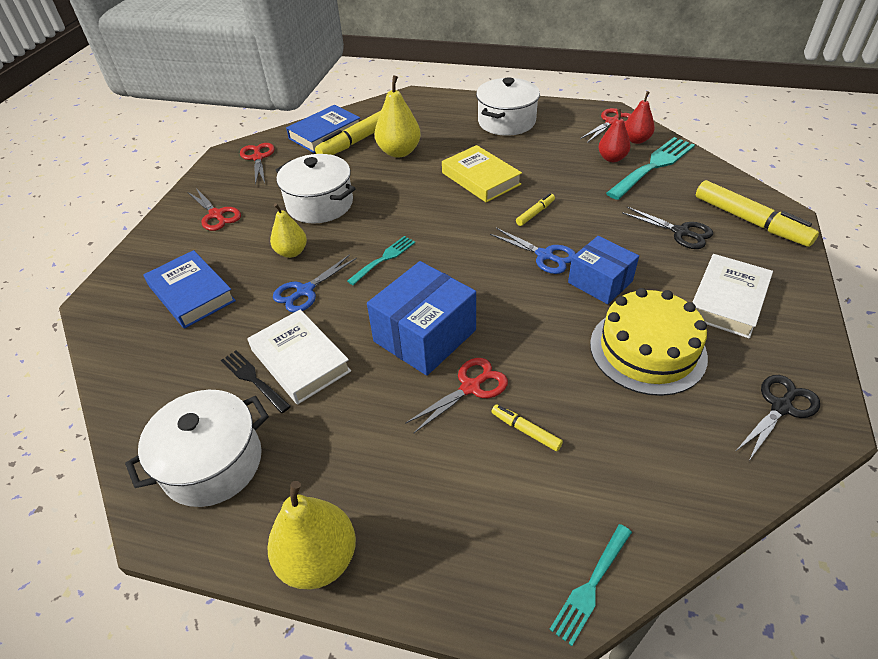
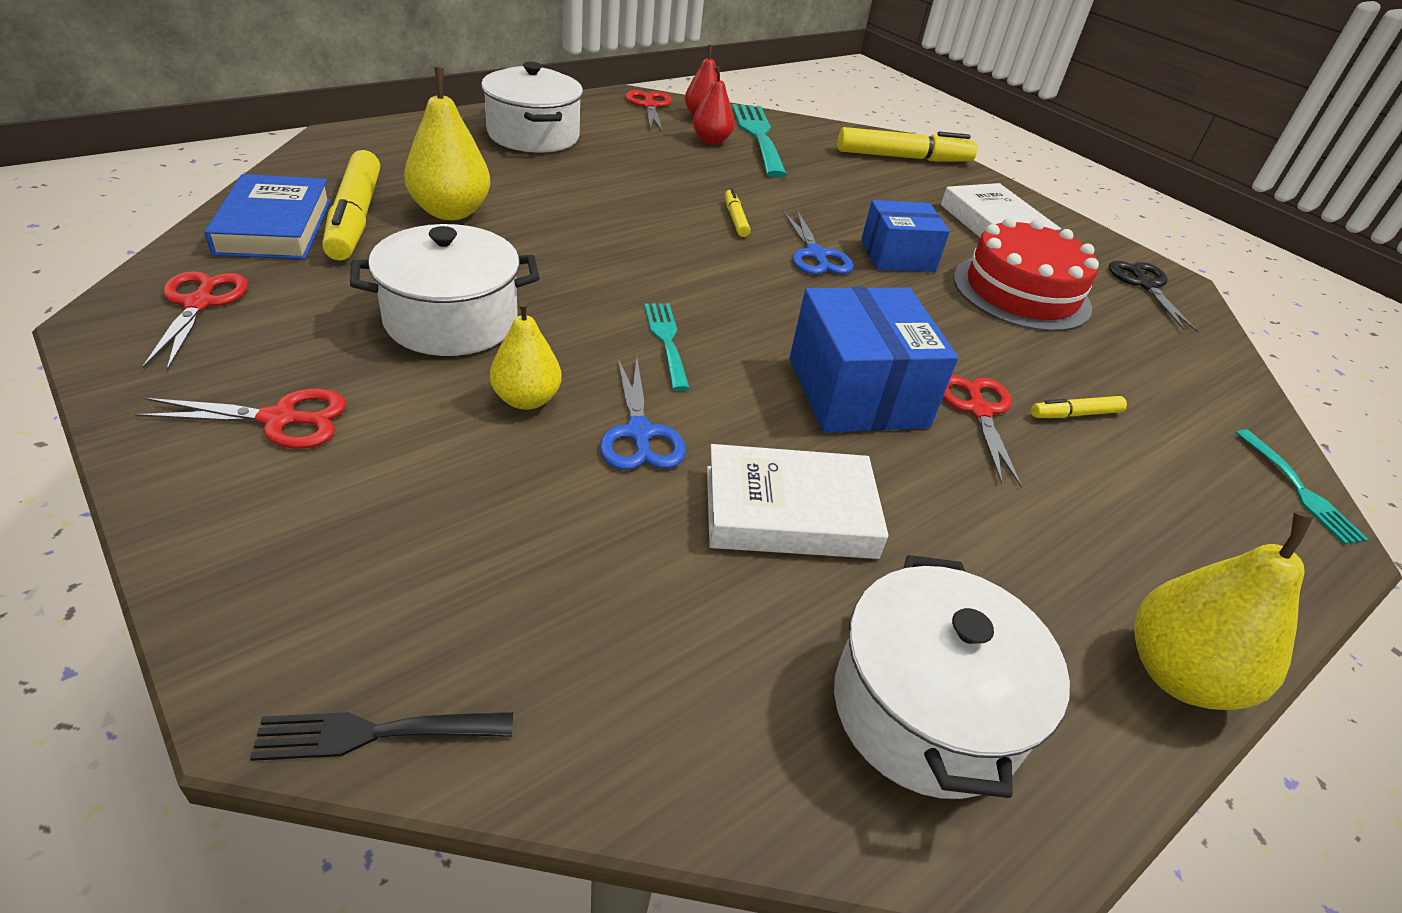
camera: 60 degrees left, 5 degrees down
(192, 293) = (466, 549): blue book -> none
(253, 379) = (779, 577): black fork -> black fork (375, 733)
(258, 158) = (199, 303): red scissors -> red scissors turned 60 degrees clockwise
(481, 178) = (615, 206): yellow book -> none
(544, 255) = (815, 255): blue scissors -> blue scissors turned 90 degrees clockwise
(647, 350) = (1021, 292): yellow cake -> red cake
(680, 232) = (876, 186): black scissors -> none

